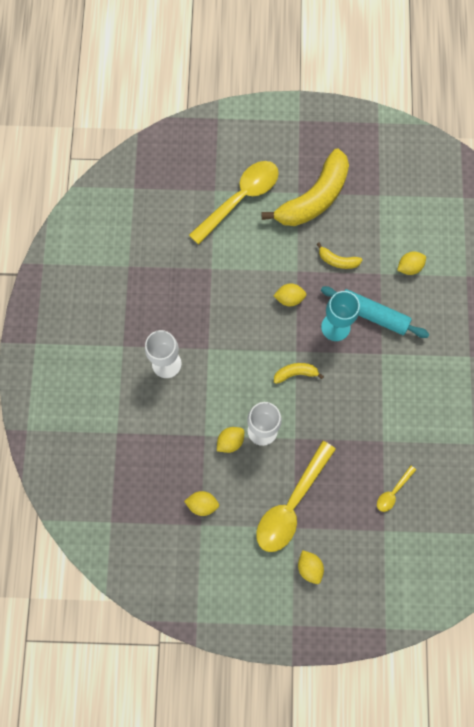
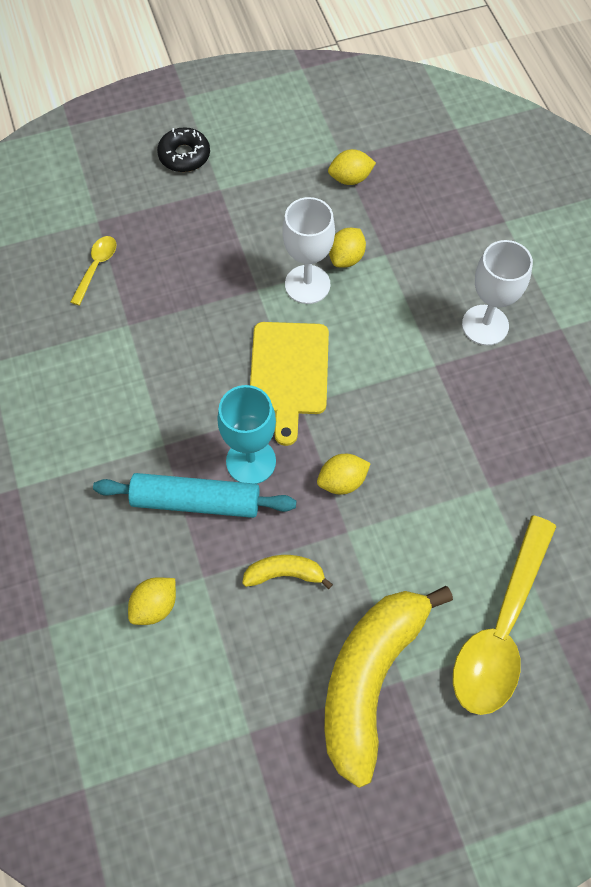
camera: 160 degrees right, 10 degrees down
(291, 504) = (232, 213): yellow spoon -> none
(295, 373) = (289, 373): yellow banana -> yellow cutting board
(309, 567) = (184, 155): yellow lemon -> black donut

